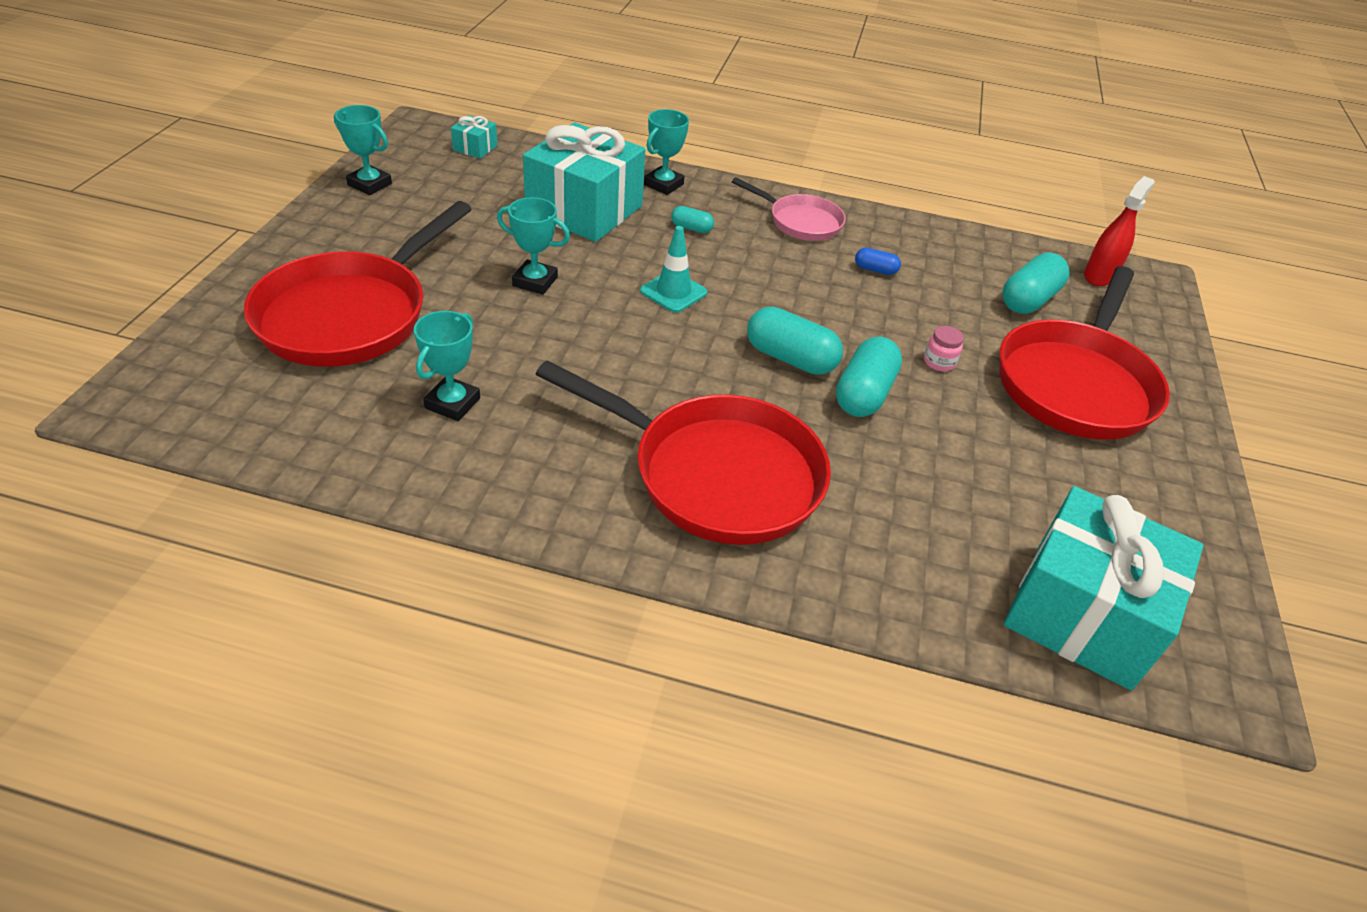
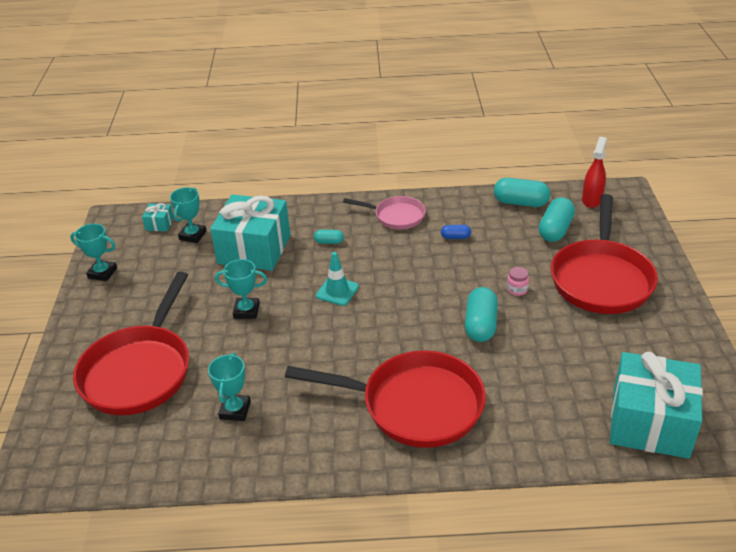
camera: 10 degrees left, 5 degrees down
(663, 184) = (297, 215): turquoise trophy -> turquoise trophy (193, 235)
(790, 358) = (427, 315): turquoise capsule -> turquoise capsule (520, 202)

